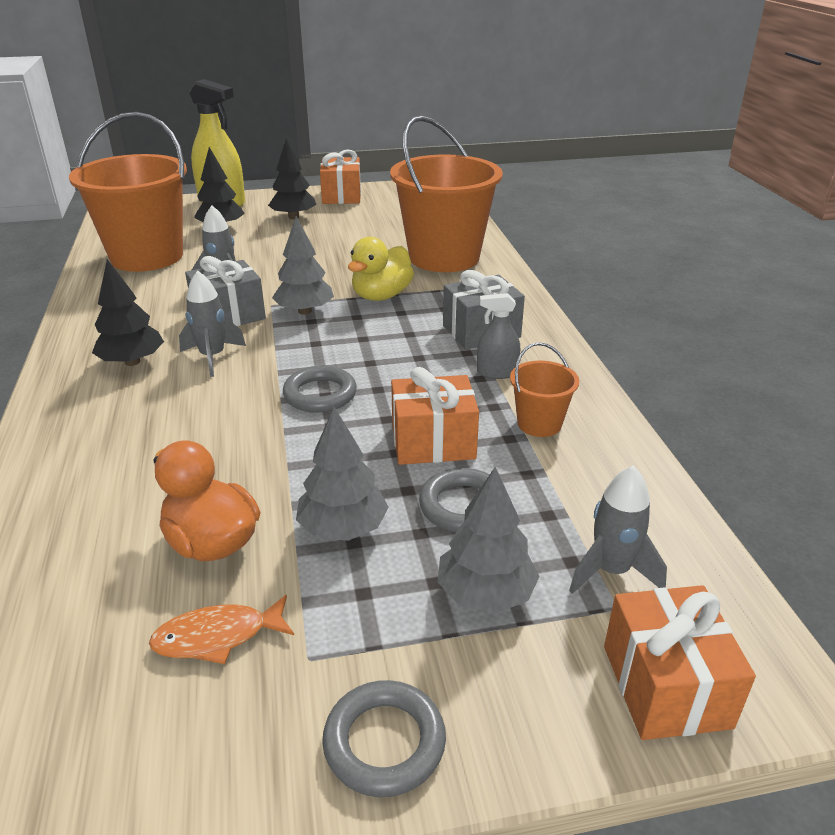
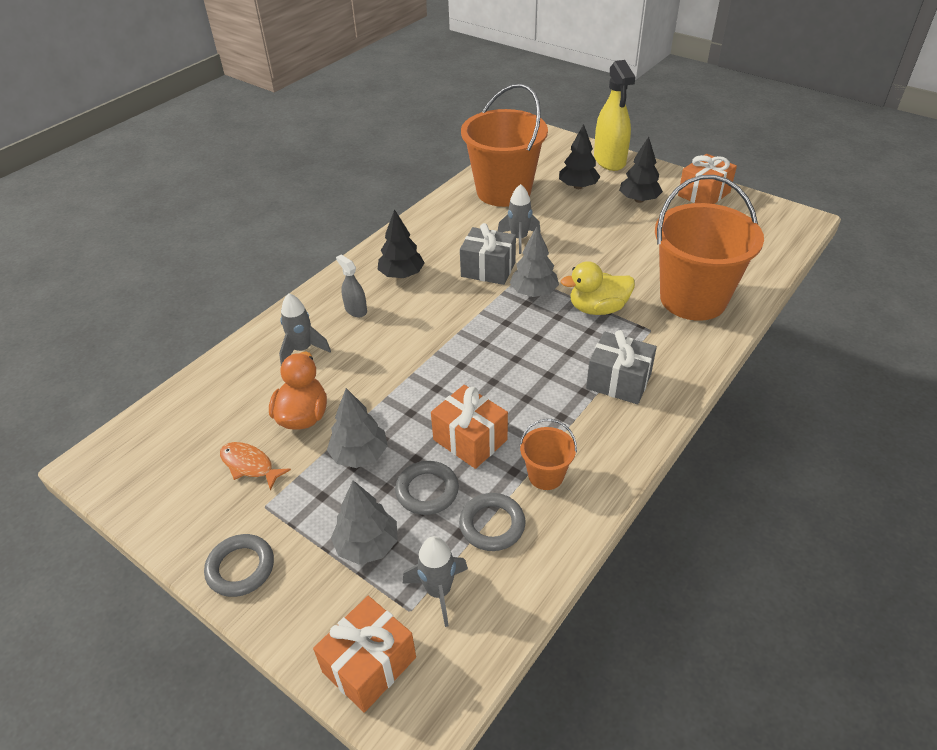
camera: 50 degrees right, 10 degrees up
(212, 357) = (441, 297): grey rocket -> grey rocket (302, 349)
(320, 394) = (459, 363): grey ring -> grey ring (492, 525)
(497, 372) = (578, 420): grey spray bottle -> grey spray bottle (356, 310)

